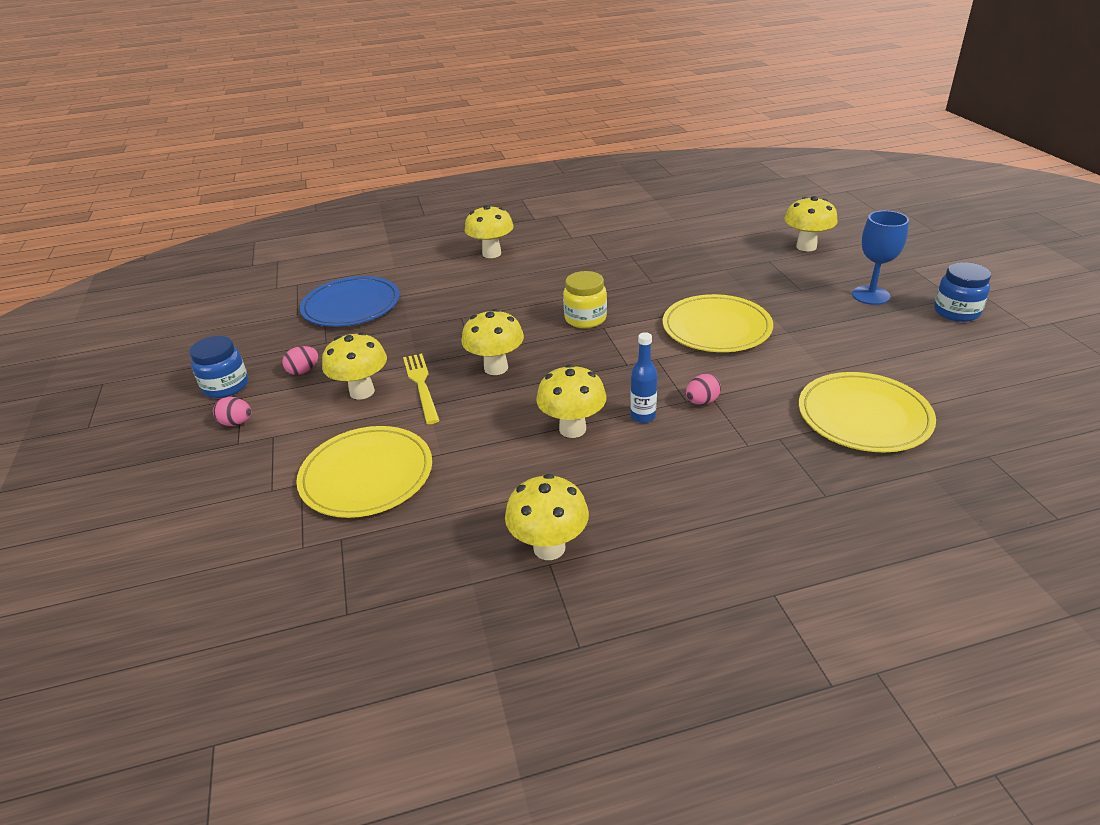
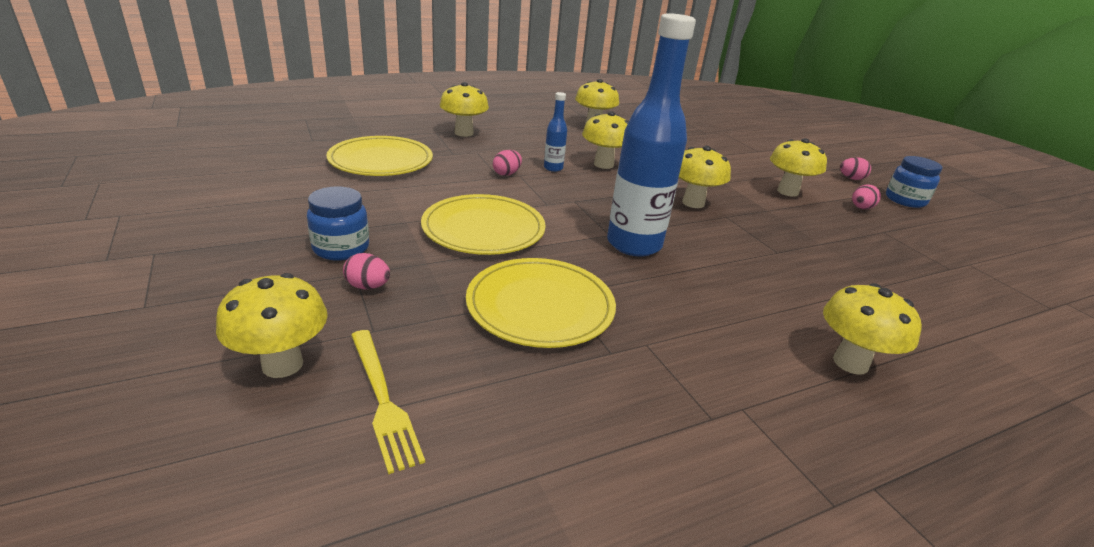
camera: 165 degrees right, 5 degrees down
(351, 305) = (924, 271): blue plate -> none
(366, 475) = (722, 152): yellow plate -> yellow plate (540, 306)
(421, 385) = (744, 194): yellow fork -> yellow fork (382, 399)
(585, 319) = (634, 244): yellow jar -> blue bottle
(780, 496) = (464, 133): none -> yellow mushroom
(786, 282) = (368, 286): none -> pink egg
(870, 295) = (265, 260): blue goblet -> none
(956, 312) = (181, 234): blue jar -> blue jar (341, 248)

